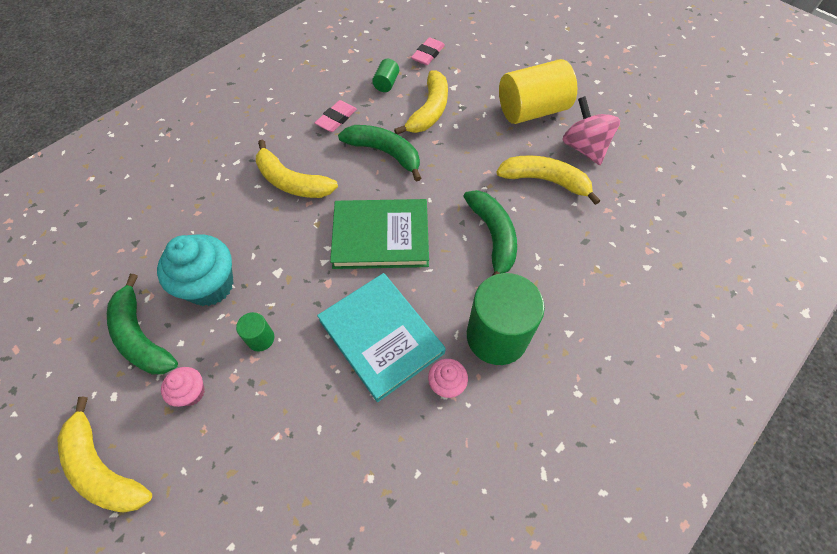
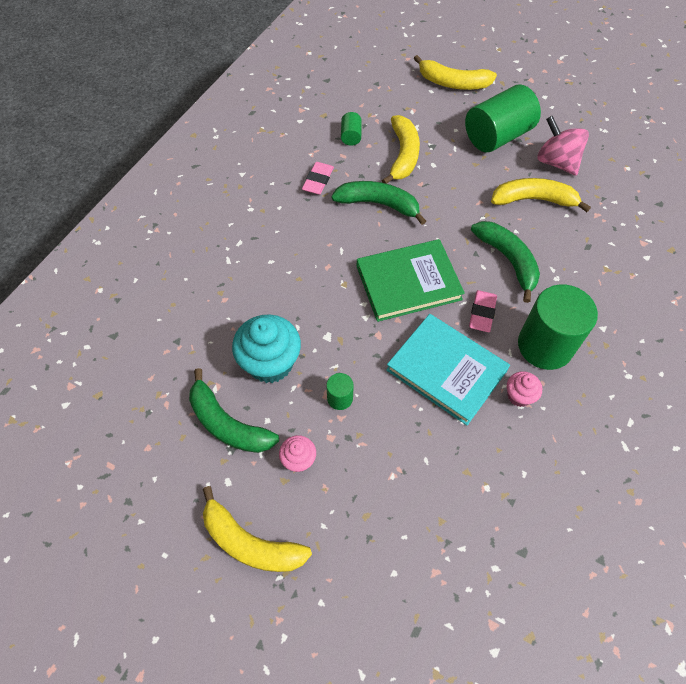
camera: 15 degrees left, 0 degrees up
(292, 182) = (302, 250): yellow banana -> yellow banana (452, 83)
(428, 54) = (378, 99): pink eraser -> pink eraser (482, 313)
(532, 110) = (497, 136): yellow cylinder -> green cylinder

